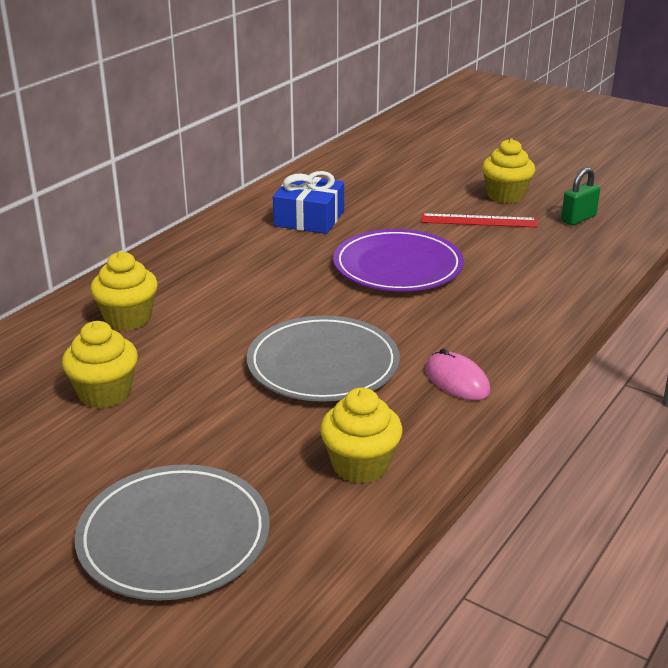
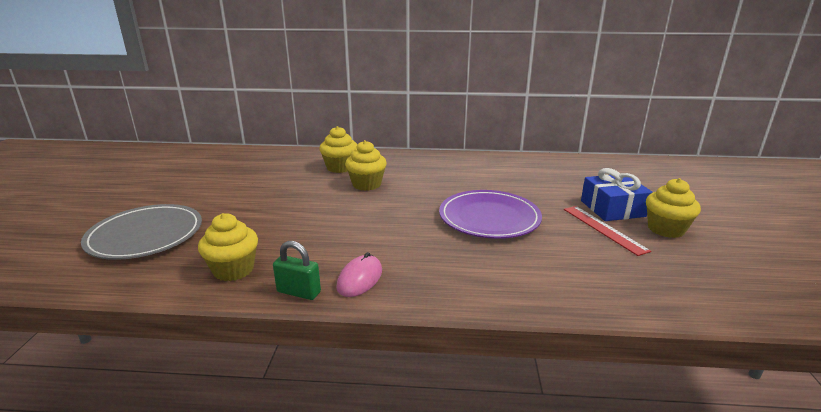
camera: 60 degrees right, 5 degrees down
(105, 393) = (266, 183): yellow cupcake -> yellow cupcake (366, 184)
(309, 218) = (509, 176): blue gift -> blue gift (612, 208)
(323, 364) = (339, 227): grey plate -> none
(578, 219) = (689, 272): green padlock -> green padlock (299, 292)

